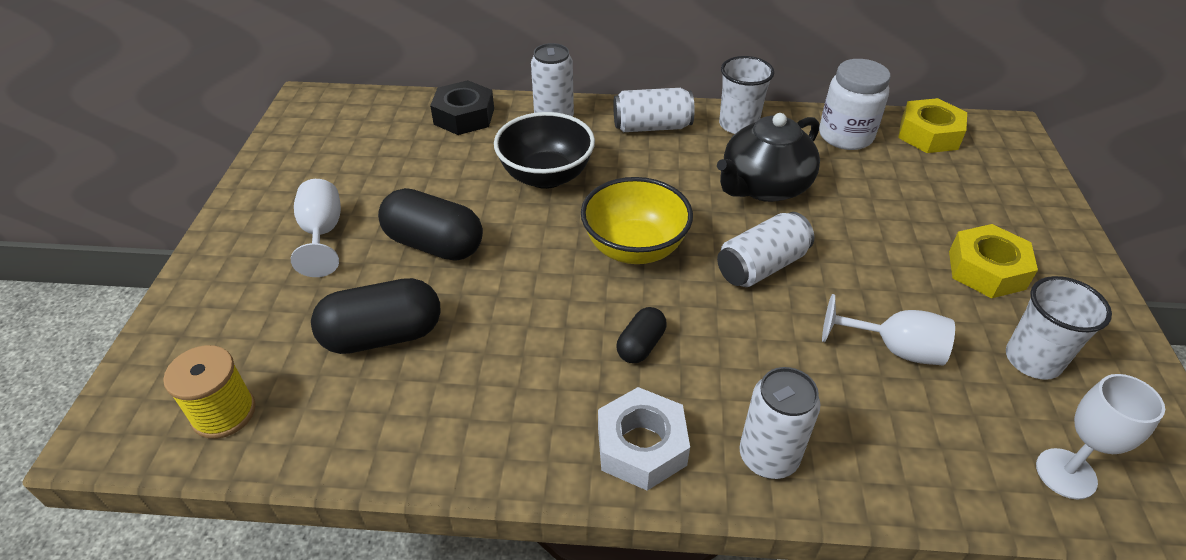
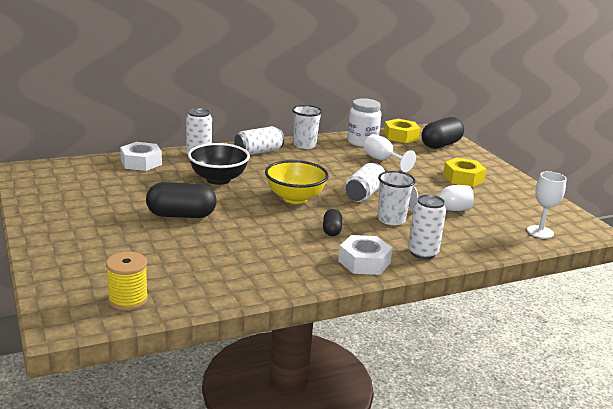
camera: 30 degrees left, 20 degrees down
(322, 234) = (105, 223): white goblet -> white goblet (383, 160)
(383, 335) = (190, 253): black capsule -> black capsule (441, 145)
(464, 116) = (141, 162): black nut -> white nut
(764, 186) = (339, 166): black teapot -> none
(1032, 360) = (503, 202): white cup -> white cup (391, 219)

